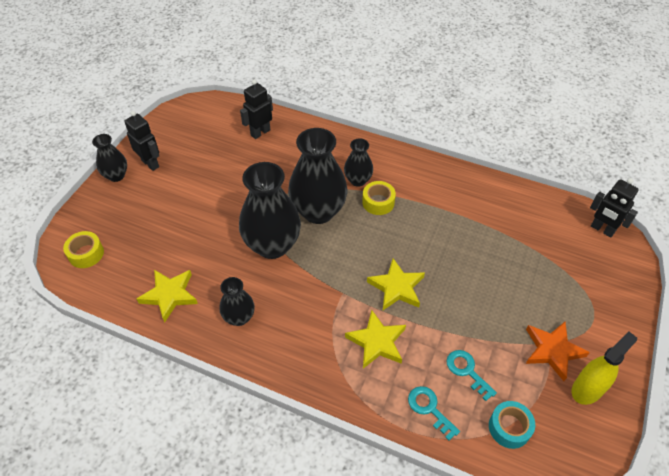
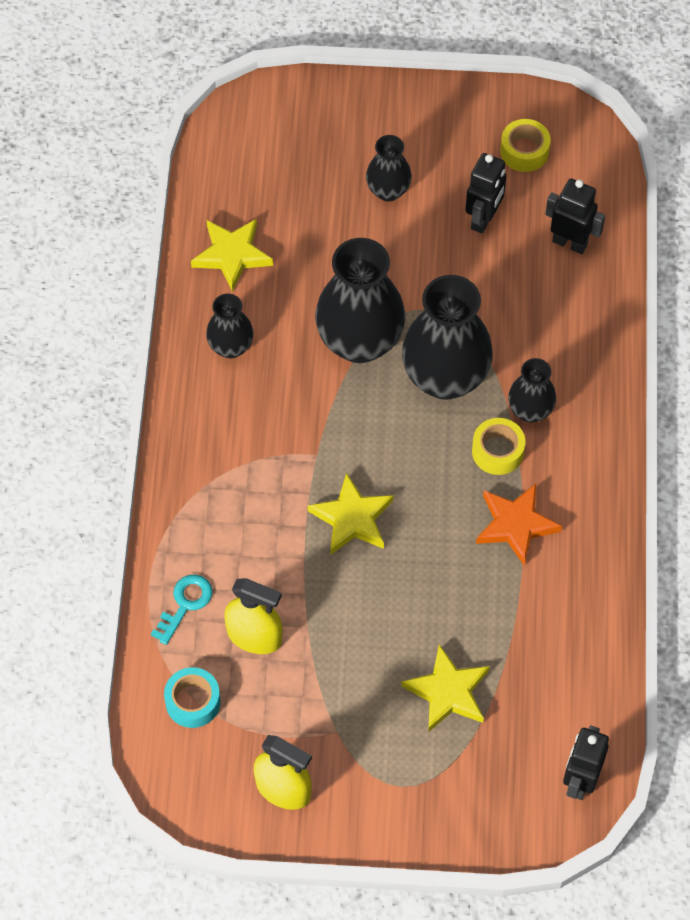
camera: 70 degrees right, 10 degrees up
(86, 254) = (255, 132): yellow tape -> yellow tape (524, 151)
(116, 175) = (399, 98): black vase -> black vase (388, 190)
(150, 163) = (440, 129): black robot -> black robot (483, 219)
(377, 342) = (256, 518): yellow star -> yellow star (447, 692)
(467, 371) = (254, 636): turquoise key -> yellow spray bottle
(552, 350) = (326, 737): orange star -> orange star (516, 525)

